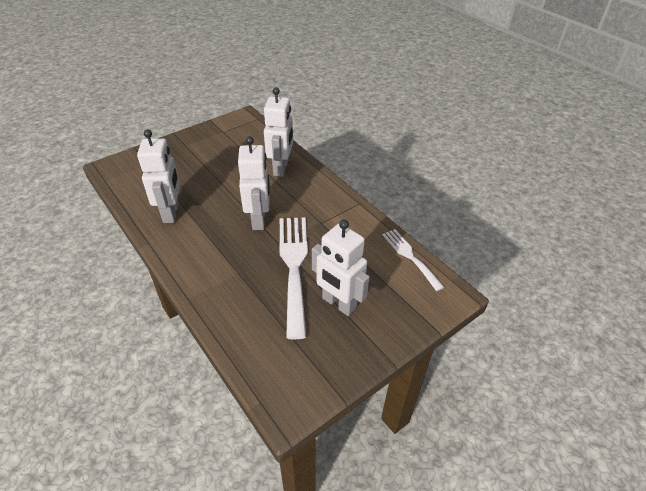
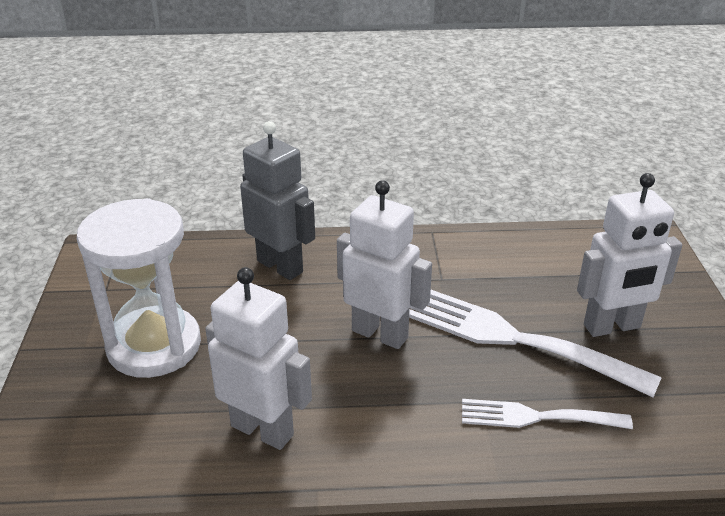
camera: 55 degrees left, 10 degrees down
(199, 161) = (154, 346): none -> white hourglass
(281, 168) = (280, 266): white robot -> grey robot
(410, 256) = (567, 236): white fork -> white fork (536, 417)

